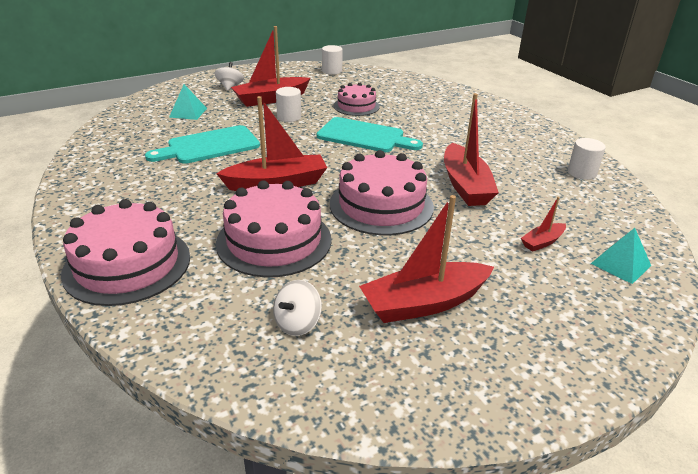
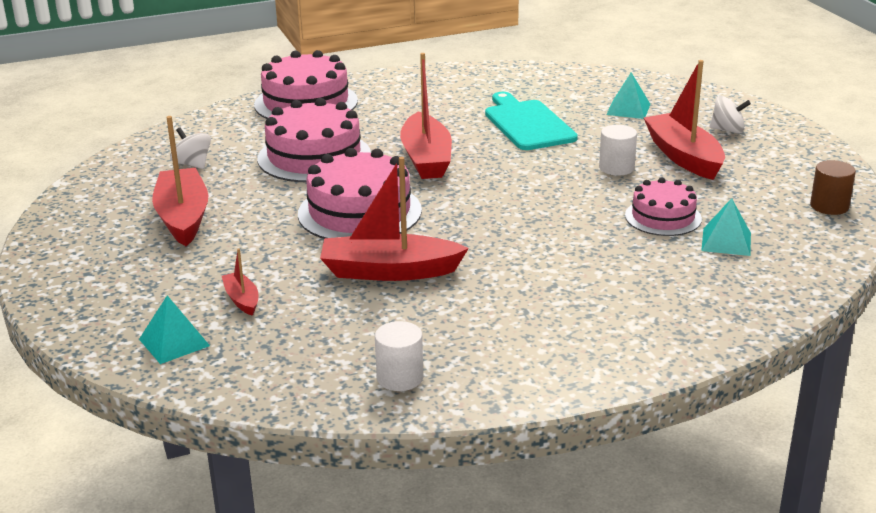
camera: 100 degrees right, 5 degrees down
(332, 71) = (829, 206): white cylinder -> brown cylinder
(364, 136) = (549, 216): turquoise cutting board -> none
(380, 93) = (726, 241): none -> turquoise pyramid

